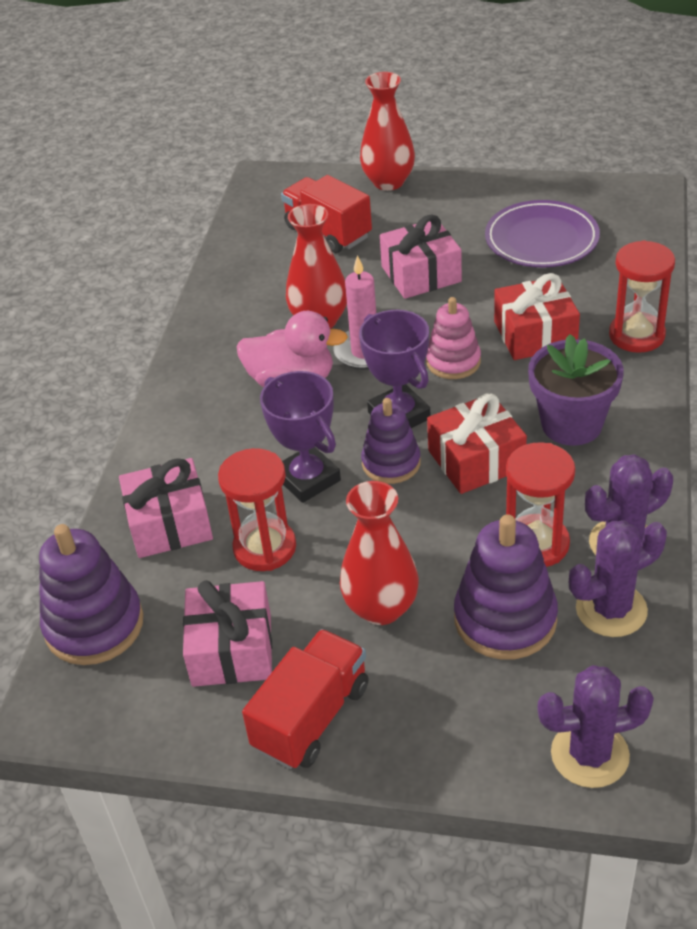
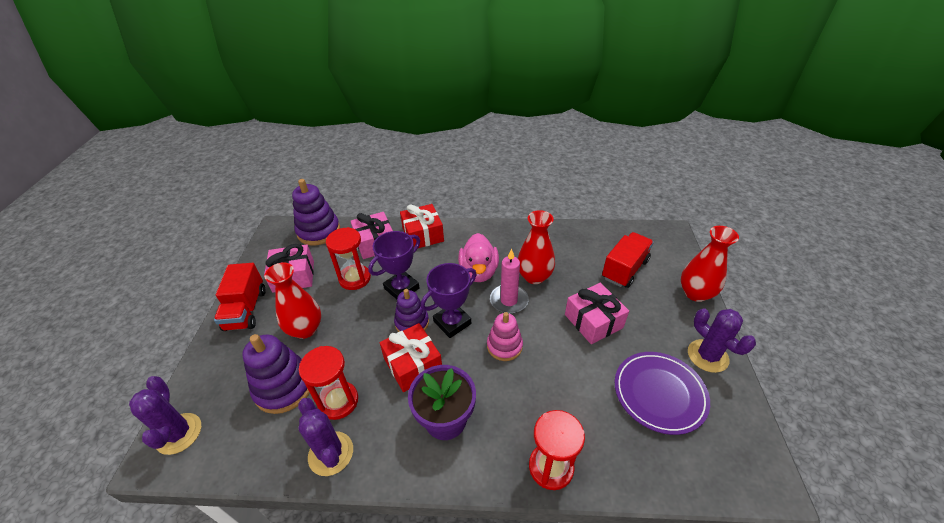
camera: 80 degrees right, 0 degrees up
(311, 717) = (246, 310): red truck -> red truck turned 60 degrees clockwise
(535, 334) = (540, 393): red gift -> red gift (423, 235)
(611, 610) = (277, 445): purple cactus -> purple cactus (707, 356)

